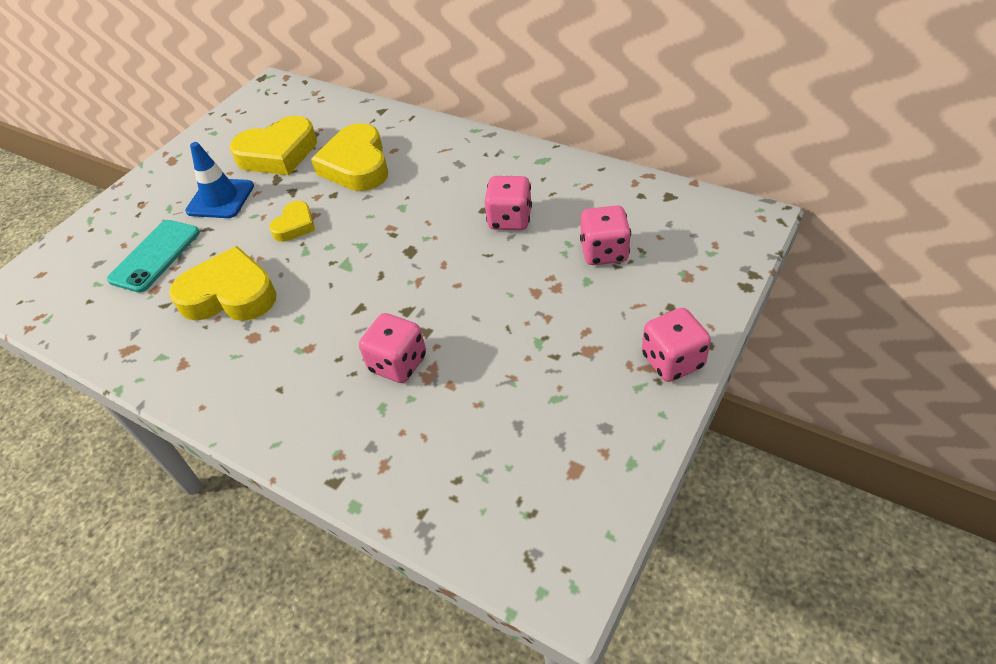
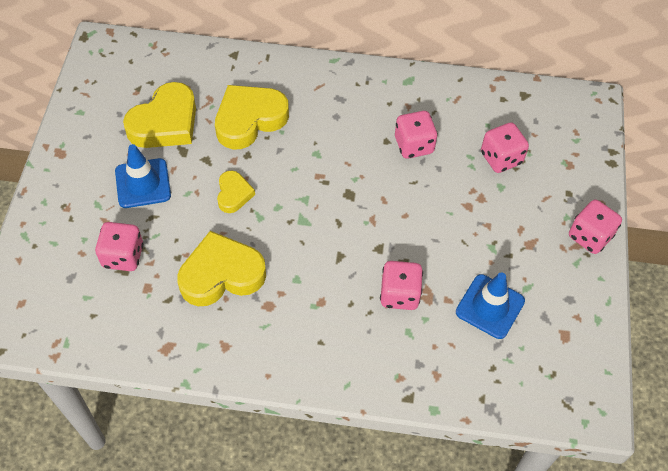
camera: 30 degrees left, 10 degrees up
(155, 256) = (123, 256): turquoise phone -> pink dice
(356, 165) = (249, 120): yellow heart -> yellow heart turned 90 degrees clockwise
(496, 406) = (490, 306): none -> blue traffic cone

